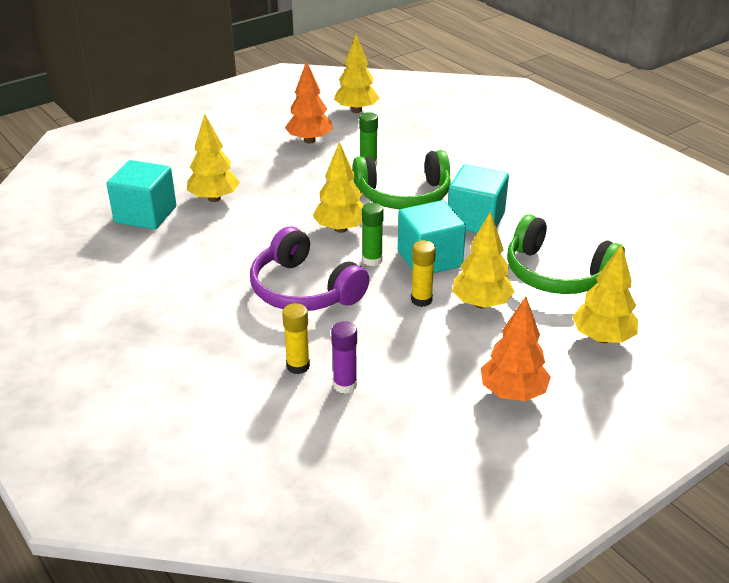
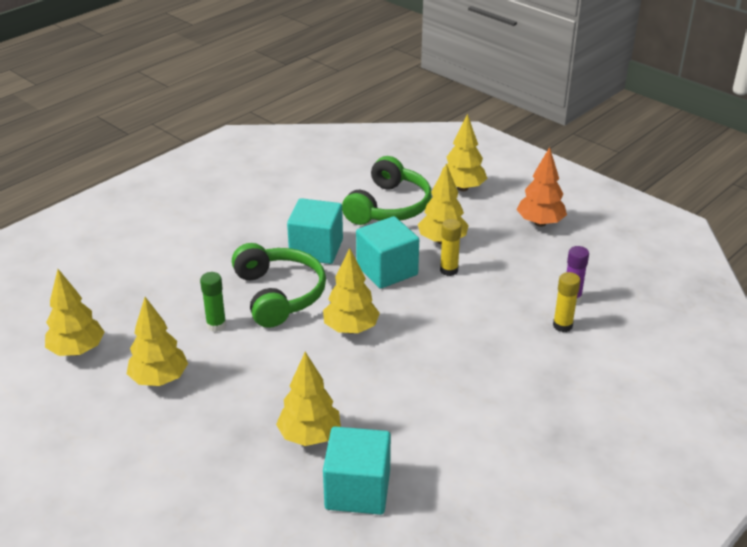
camera: 100 degrees left, 0 degrees up
(304, 290) = (459, 338): purple headphones -> none
(309, 140) = (159, 379): orange tree -> yellow tree
(372, 260) = (399, 303): green glue stick -> none

